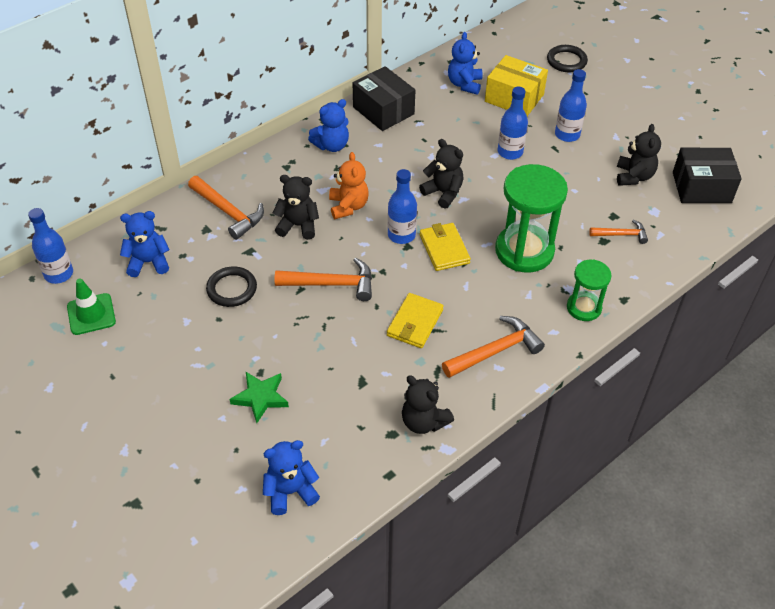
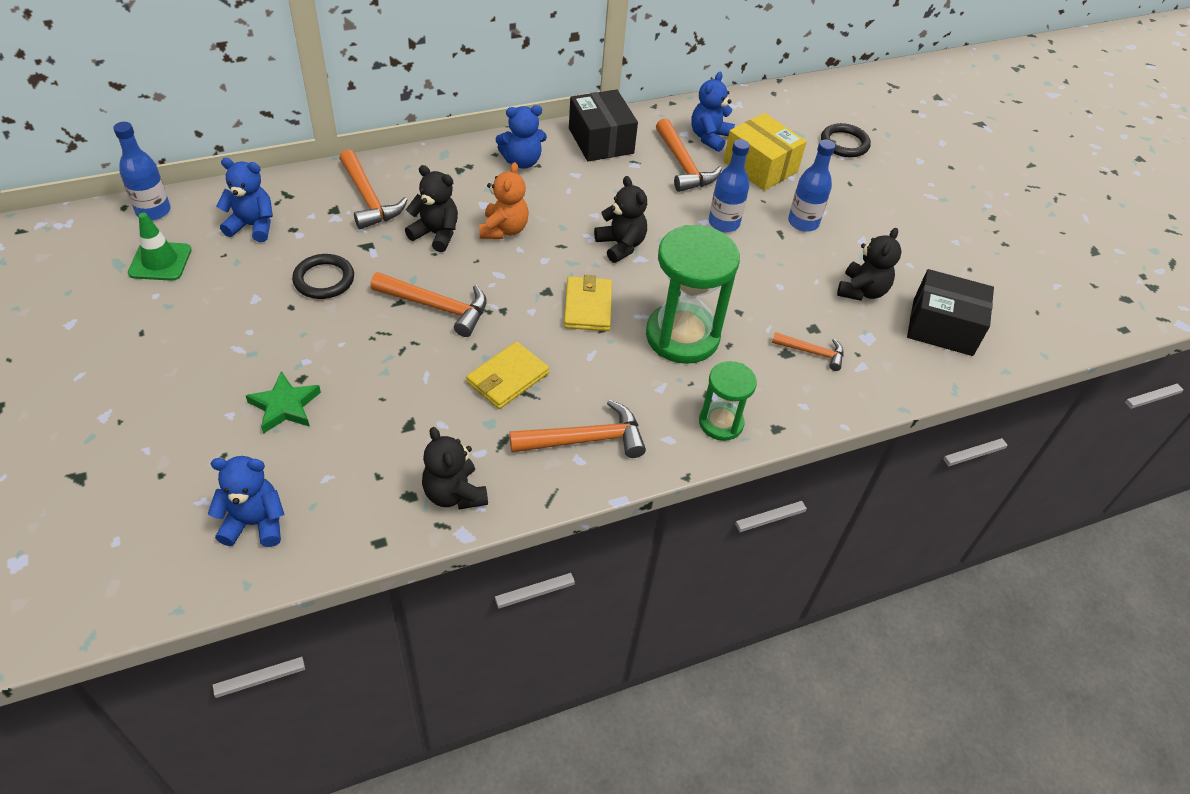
camera: 15 degrees right, 0 degrees up
(401, 235) = (546, 277): blue bottle -> none
(456, 113) = (683, 165): none -> orange hammer

